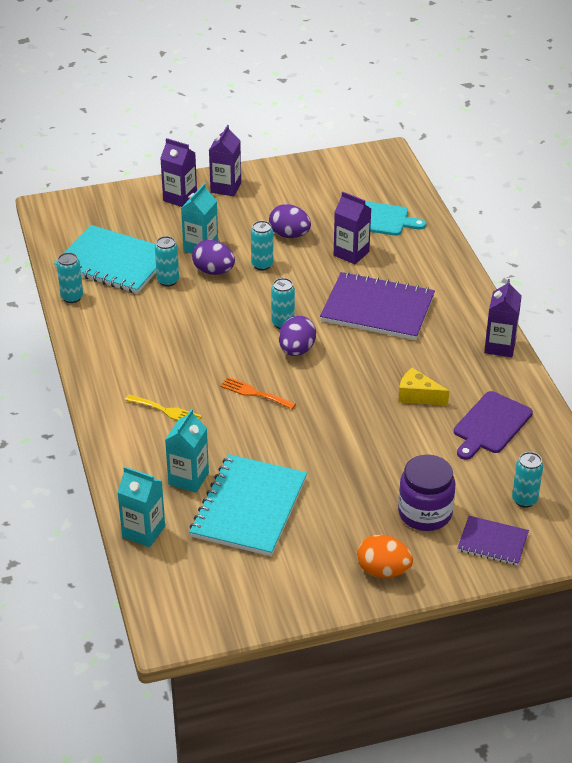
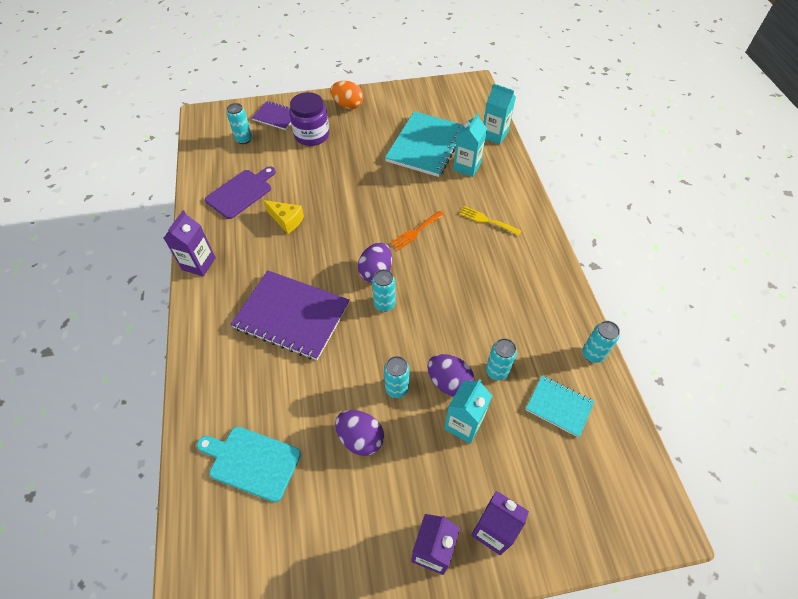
camera: 175 degrees left, 15 degrees up
(114, 262) = (559, 406): turquoise notebook -> turquoise notebook, size x0.53
(254, 393) = (416, 231): orange fork -> orange fork turned 105 degrees clockwise
(351, 253) = (297, 399): purple carton -> none

